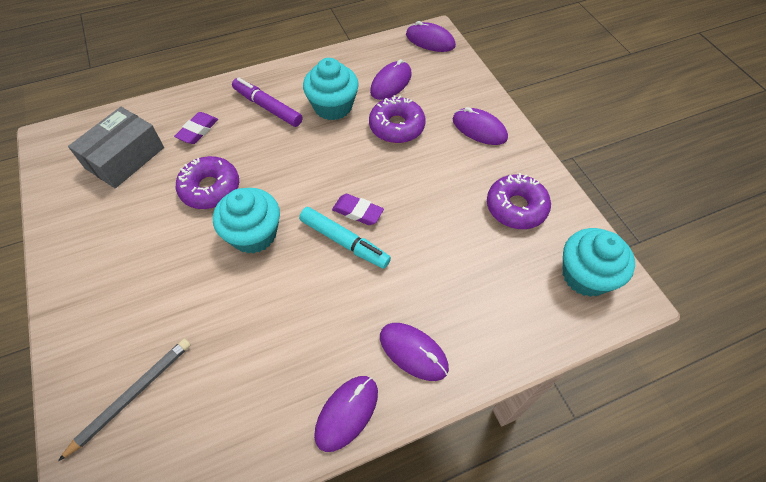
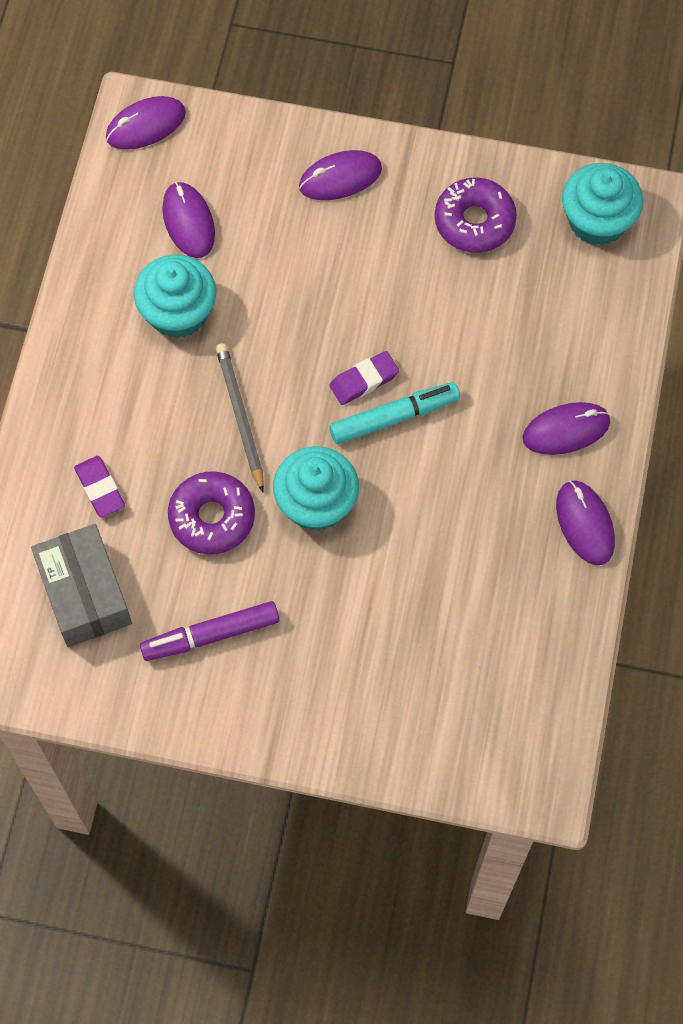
camera: 55 degrees left, 10 degrees up
(132, 396) = (435, 707): grey pencil -> grey pencil (240, 417)
(267, 107) = (120, 387): purple marker -> purple marker (210, 635)
(396, 126) = (268, 262): purple donut -> none

